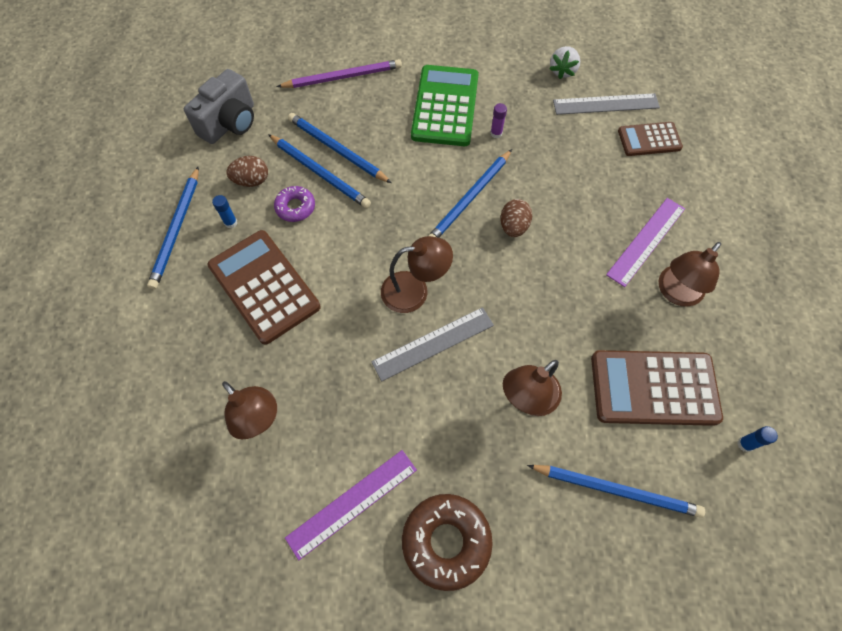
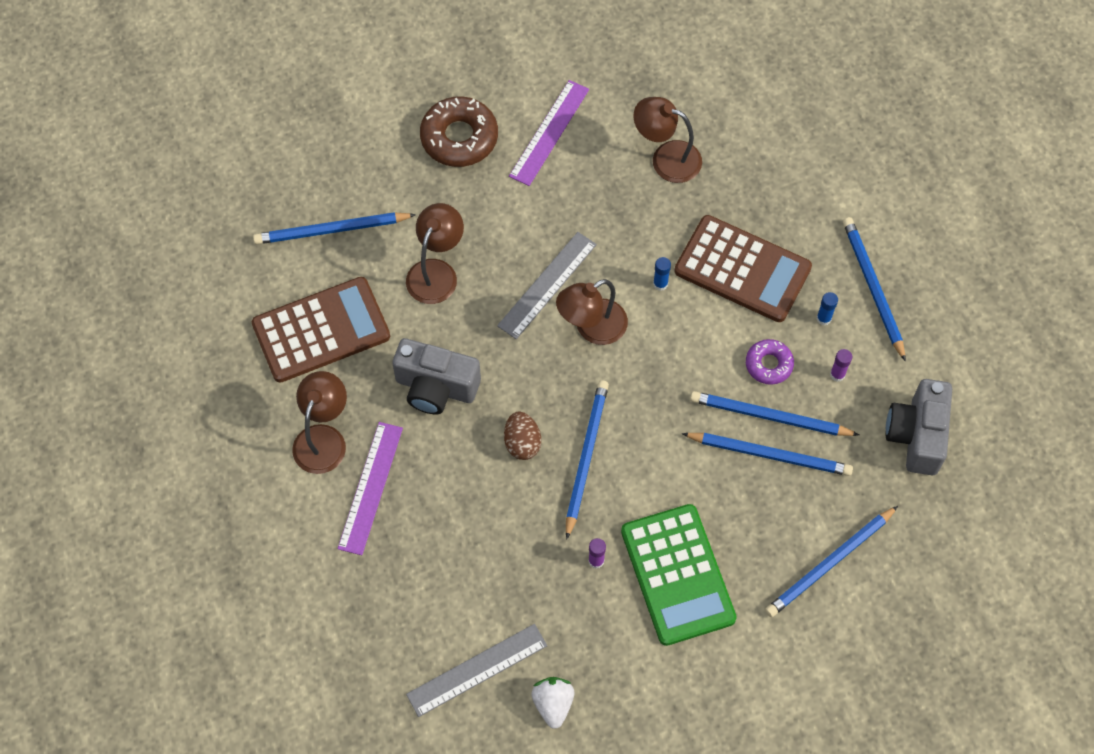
camera: 155 degrees right, 0 degrees up
(252, 181) = (837, 374): brown egg -> purple glue stick
(342, 77) = (830, 563): purple pencil -> blue pencil
(566, 295) = (436, 387): none -> grey camera
(649, 139) = (405, 635): brown calculator -> none
(745, 444) = (225, 314): blue glue stick -> blue glue stick (660, 284)

